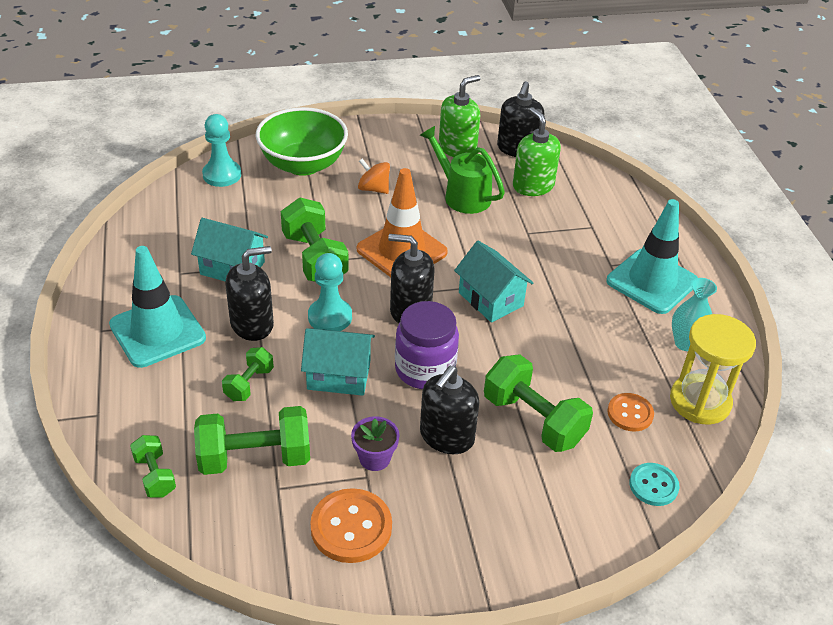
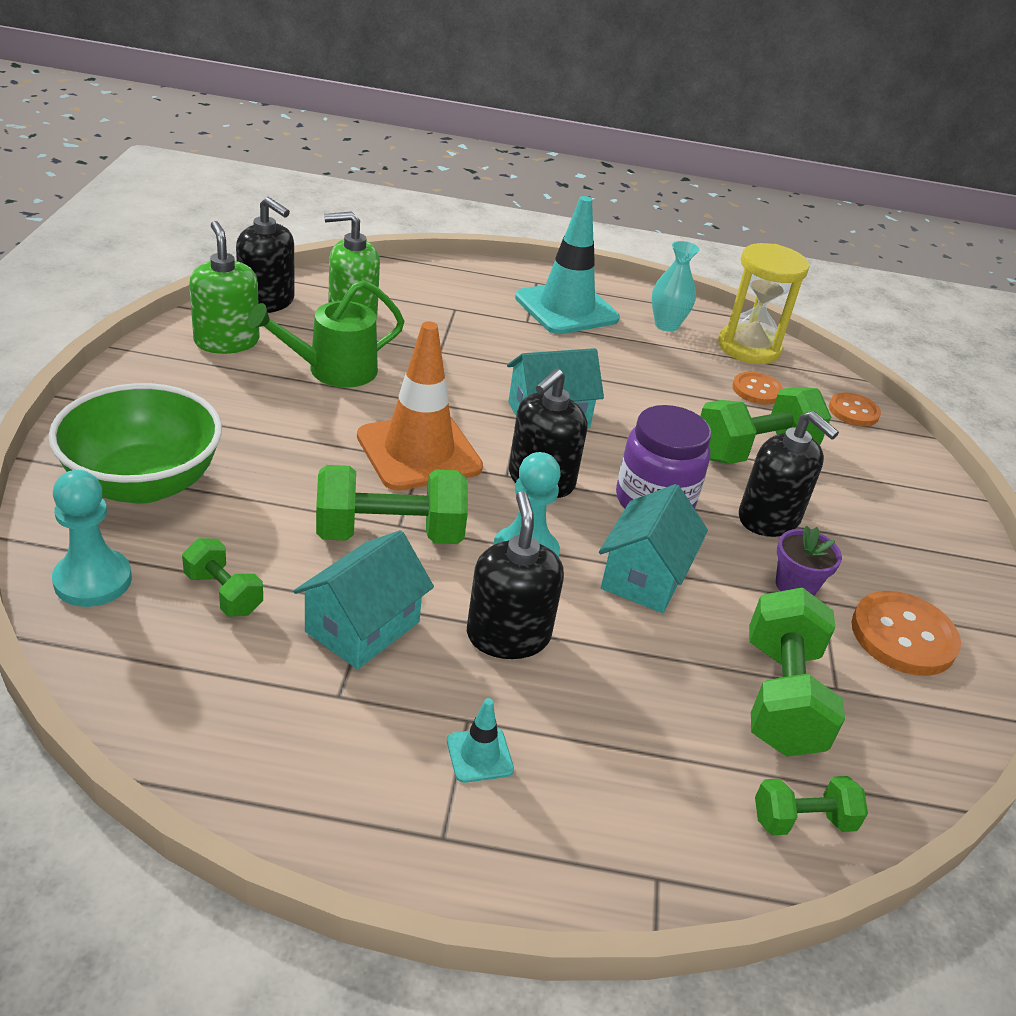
camera: 75 degrees left, 5 degrees down
(157, 331) = (479, 755): turquoise traffic cone -> turquoise traffic cone, size x0.42
(249, 384) = (636, 669): green dumbbell -> green dumbbell (223, 593)
(373, 189) = (262, 435): orange spinning top -> none
(653, 485) = (853, 411): turquoise button -> orange button

